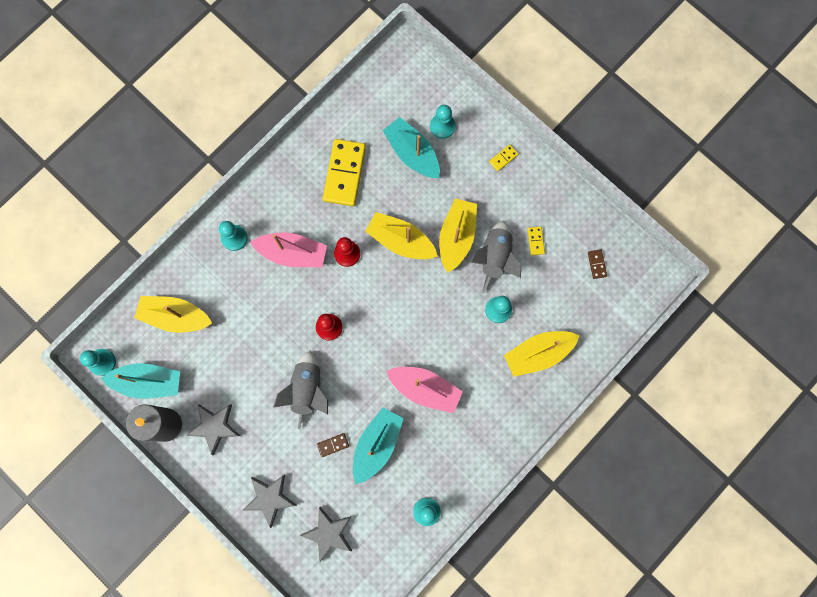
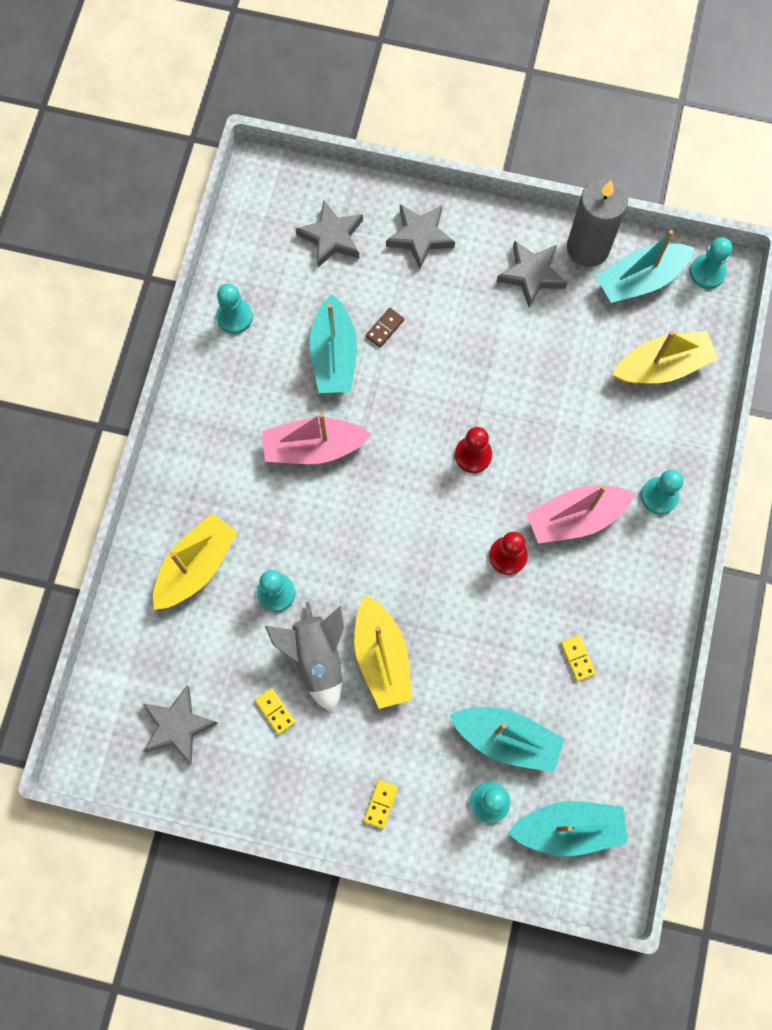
camera: 150 degrees right, 5 degrees down
(307, 389) = (453, 371): grey rocket -> none
(344, 173) = (577, 658): yellow domino -> yellow domino, size x0.43
(401, 241) = (450, 611): yellow boat -> none
(408, 90) = (568, 828): none -> turquoise boat
(596, 264) = (178, 726): brown domino -> grey star

